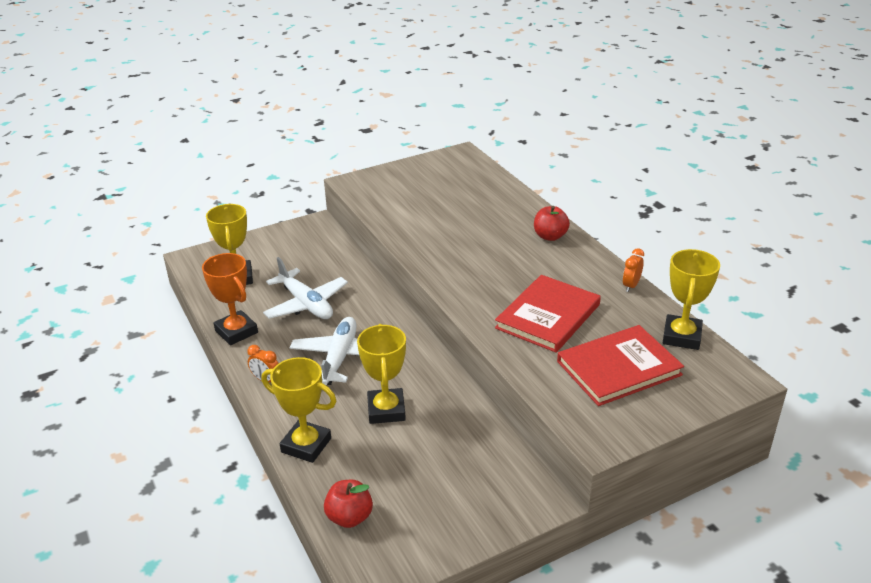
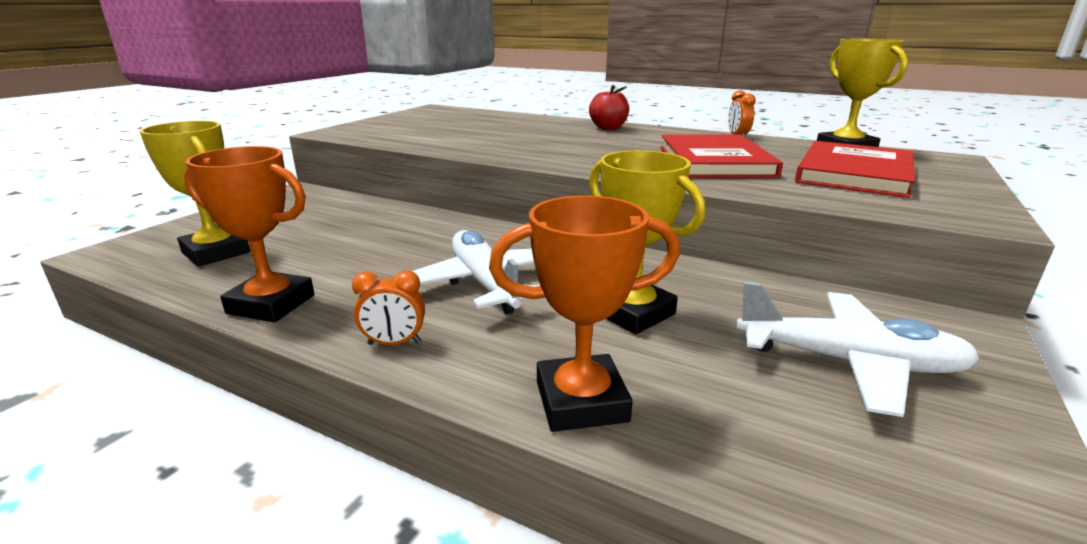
camera: 35 degrees left, 10 degrees down
(306, 304) = (363, 250): white plane -> white plane (848, 362)
(306, 445) = (581, 401): yellow trophy -> orange trophy
(349, 517) = (823, 478): red apple -> none

